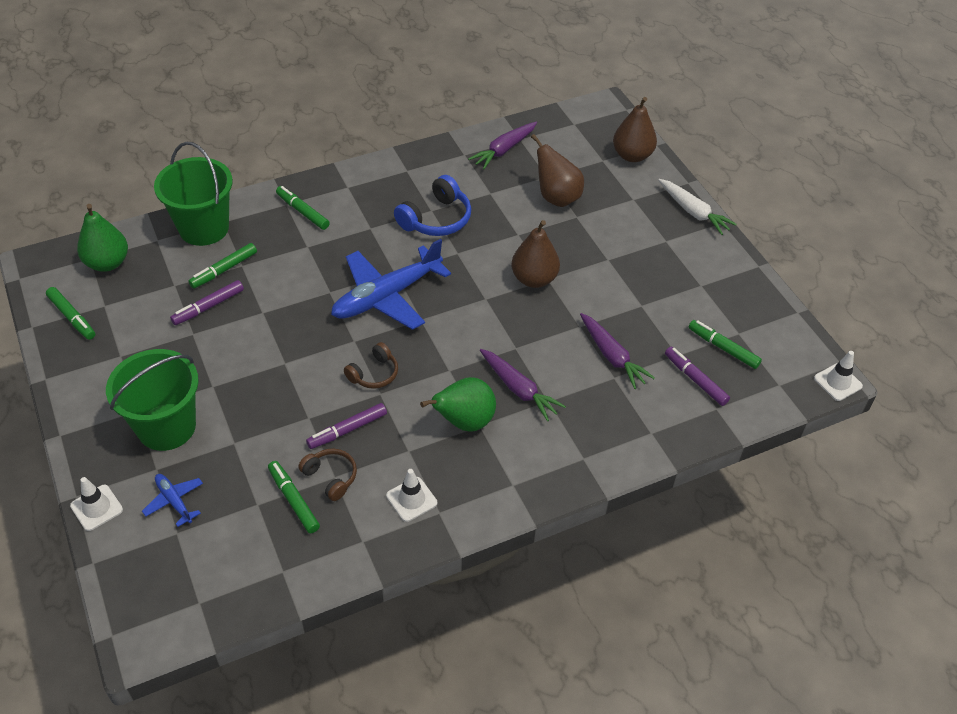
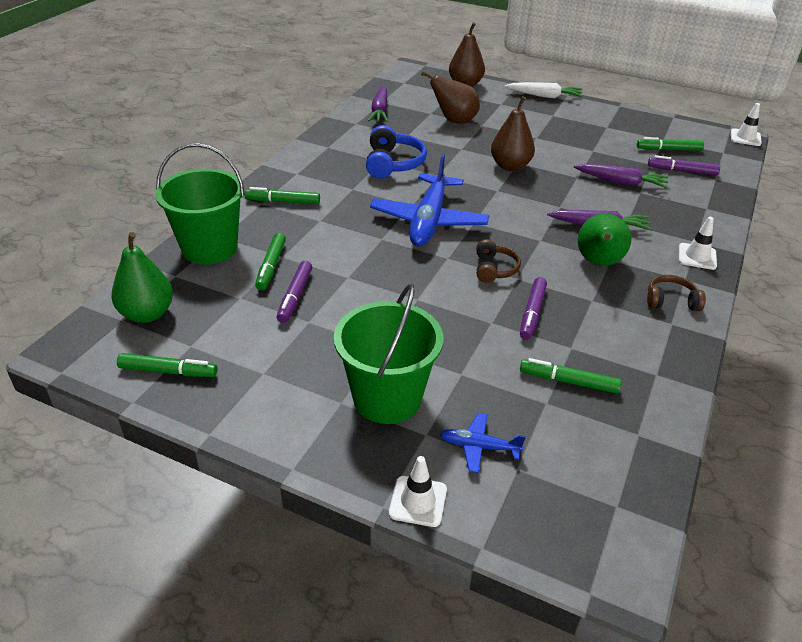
camera: 40 degrees left, 10 degrees down
(331, 477) = (569, 349): brown headphones -> brown headphones (671, 301)
(411, 499) = (643, 327): white traffic cone -> white traffic cone (697, 256)

